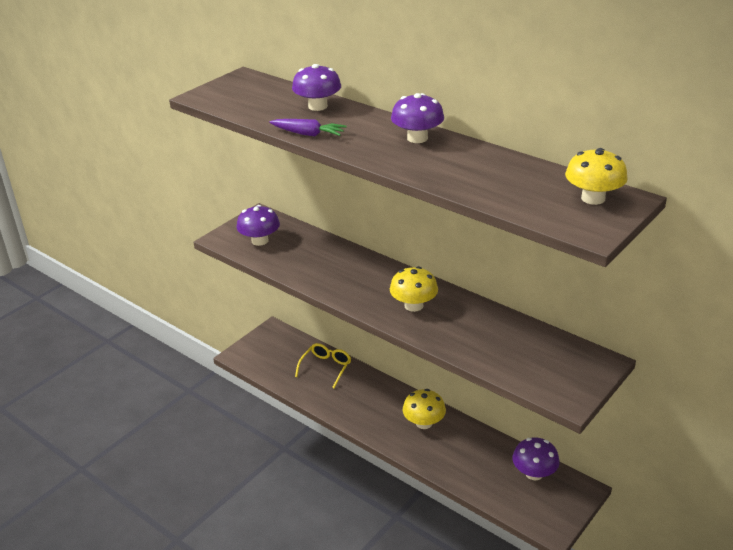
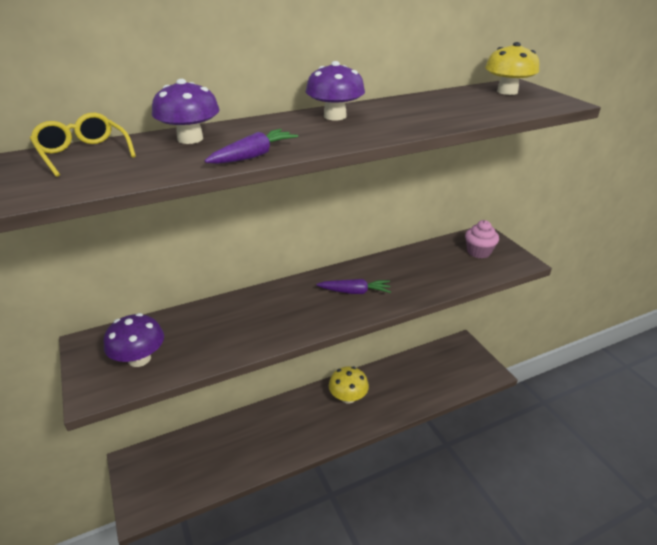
camera: 65 degrees left, 0 degrees up
(326, 368) = (227, 438): yellow glasses -> yellow glasses (83, 154)
(413, 305) = (355, 292): yellow mushroom -> purple carrot
(534, 473) = (436, 358): purple mushroom -> none
(559, 365) = (478, 252): none -> pink cupcake

